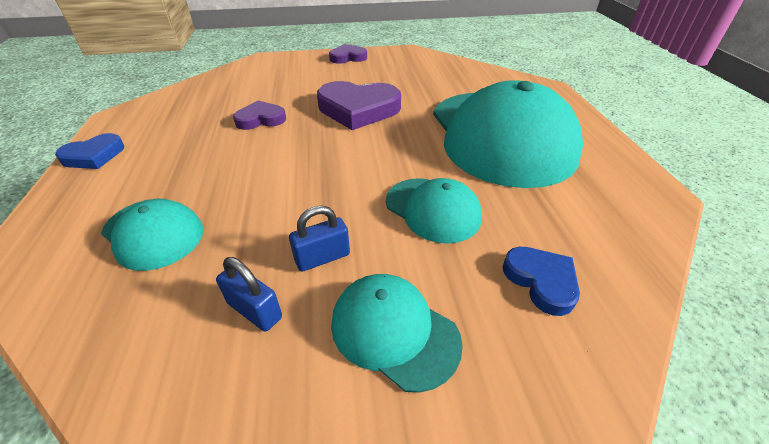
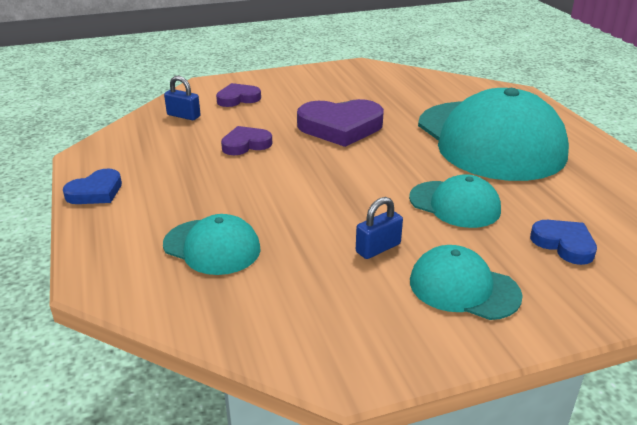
camera: 10 degrees left, 10 degrees down
(255, 310) = (343, 288): blue padlock -> blue padlock (183, 116)
(348, 57) = (299, 76): purple heart -> purple heart (238, 99)

